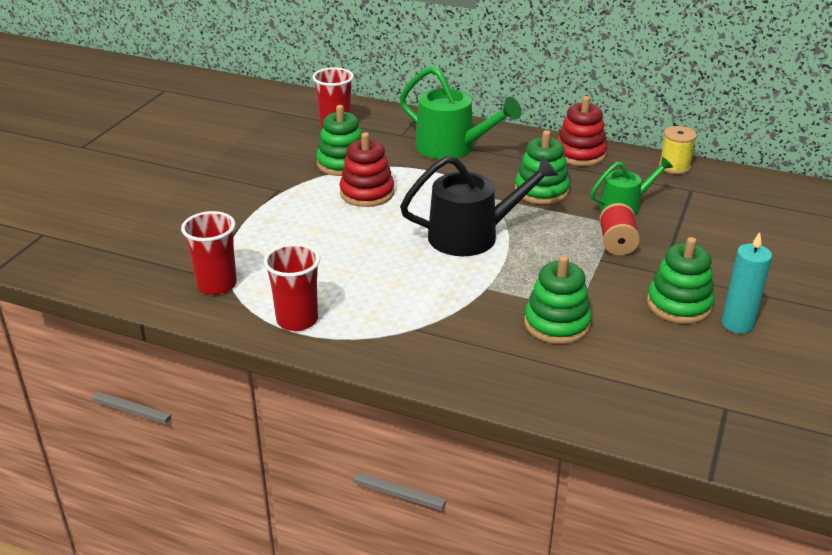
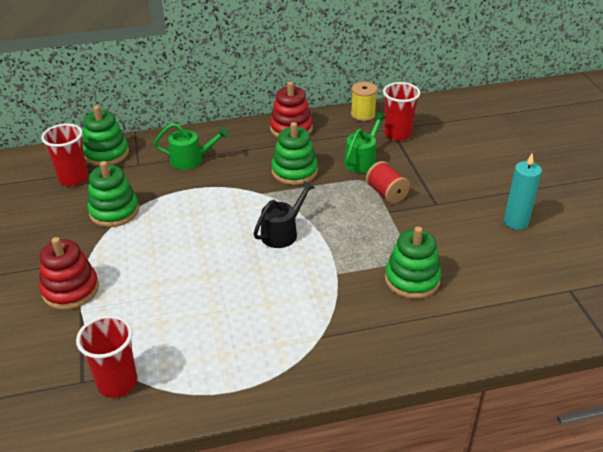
camera: 35 degrees left, 5 degrees up
(297, 320) = (222, 379): red cup -> red cup (397, 134)
(367, 193) = (163, 231): red stacking toy -> red stacking toy (71, 290)
(452, 147) = (191, 160): green watering can -> green watering can, size x0.61
(472, 236) = (282, 233): black watering can -> black watering can, size x0.61
(679, 304) = (469, 224): green stacking toy -> green stacking toy (106, 154)

